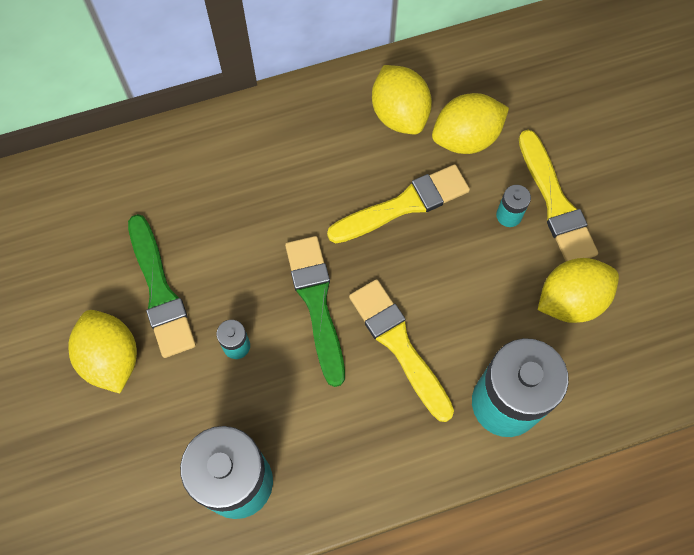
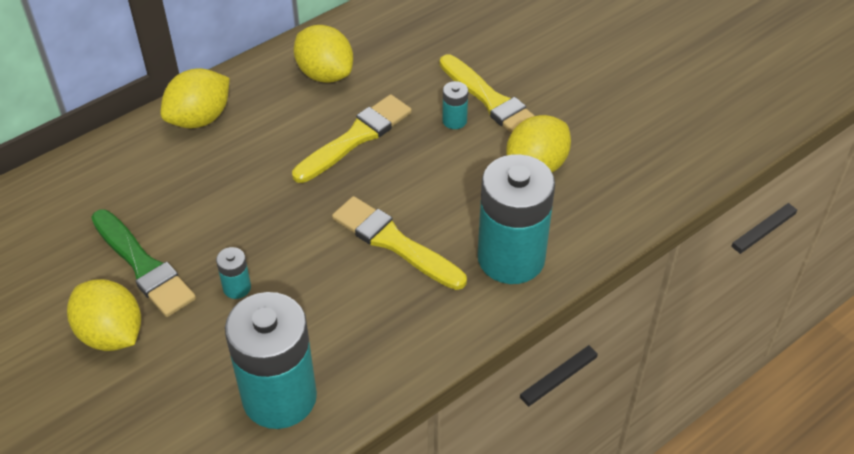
camera: 20 degrees left, 20 degrees down
(316, 303) = (303, 232): green brush -> none
(466, 138) = (392, 76): yellow lemon -> yellow lemon (200, 118)

